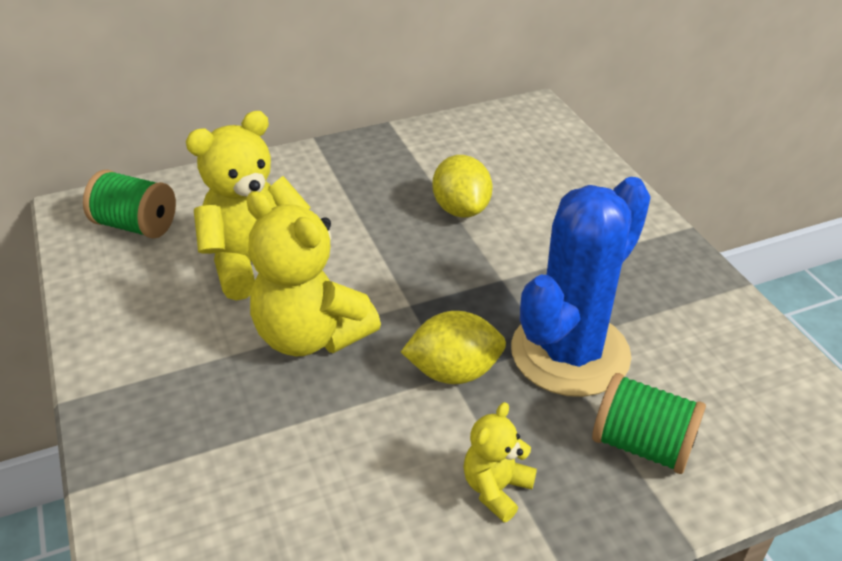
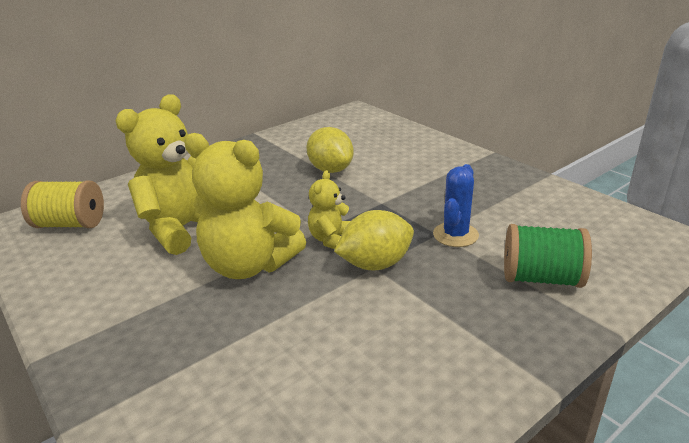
camera: 15 degrees left, 10 degrees down
(136, 225) = (70, 224): green spool -> yellow spool
(496, 489) = (450, 332): yellow teddy bear -> yellow teddy bear (332, 240)
(570, 353) = (455, 235): blue cactus -> blue cactus, size x0.48

